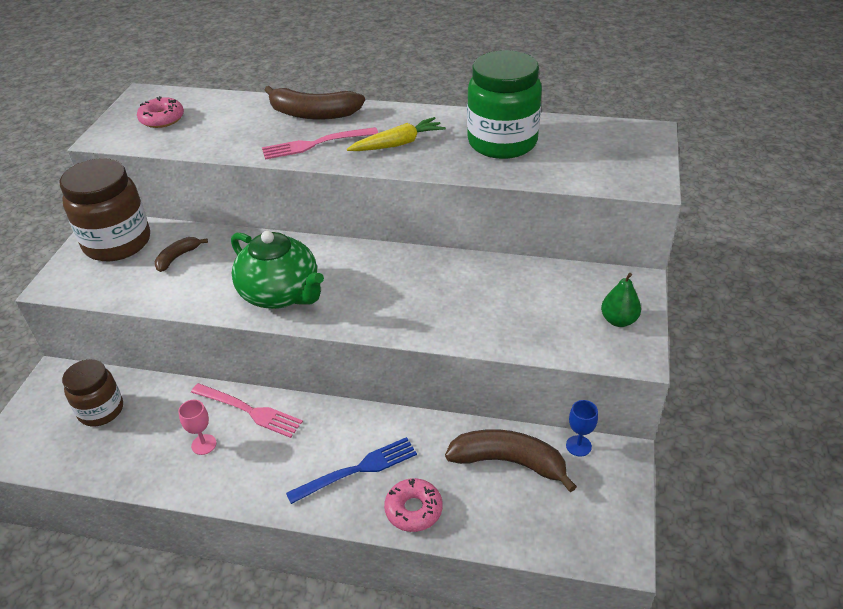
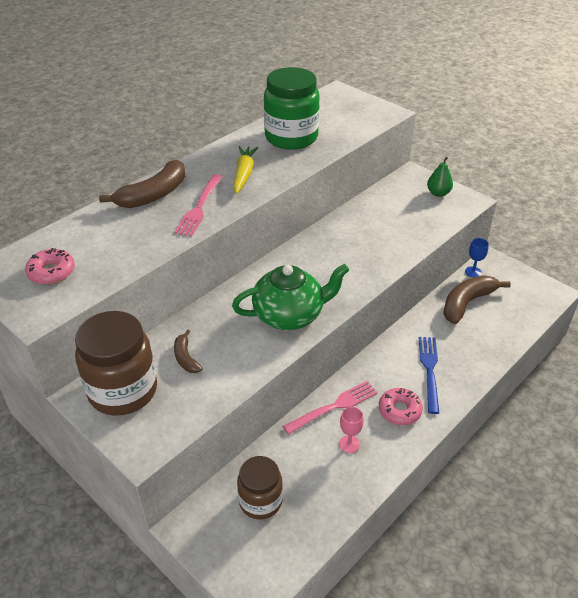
camera: 60 degrees left, 0 degrees up
(413, 509) = (478, 357): pink donut -> pink donut (399, 410)

